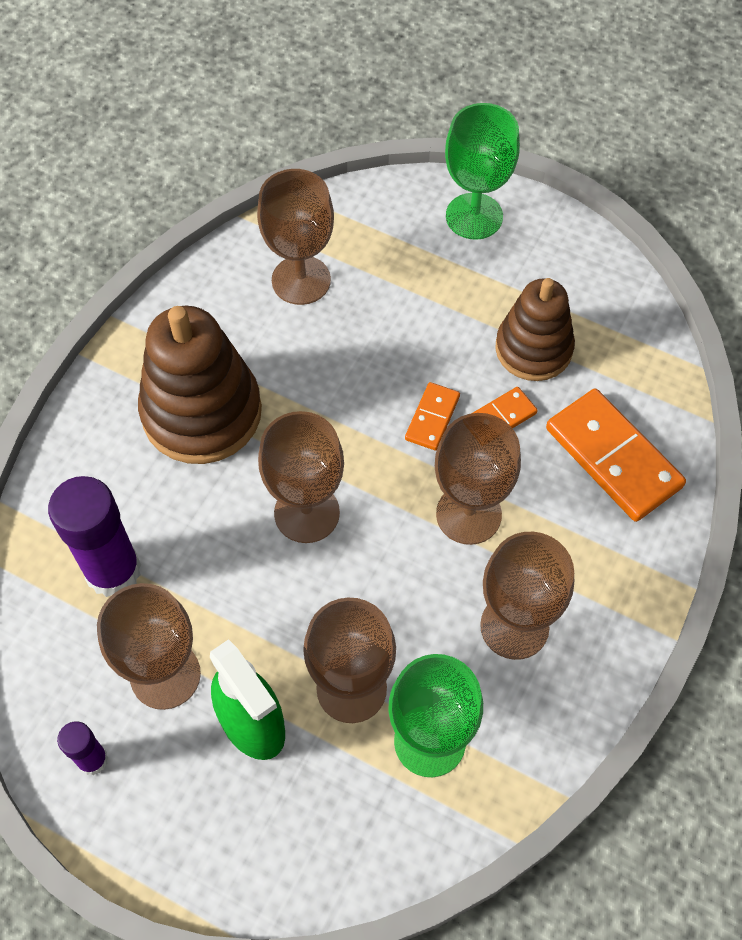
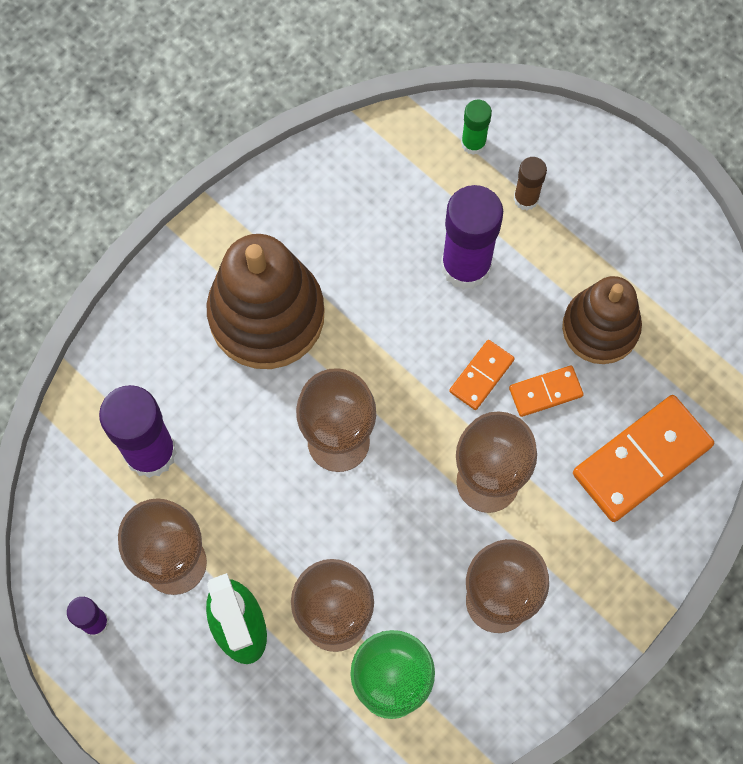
camera: 15 degrees right, 10 degrees up
(301, 280) = (395, 198): brown goblet -> none
(362, 218) = (473, 143): none -> green glue stick
(387, 324) = (466, 266): none -> purple glue stick
(426, 253) = (526, 198): none -> brown glue stick
(474, 216) = (585, 168): green goblet -> none
(613, 457) = (642, 460): orange domino -> orange domino turned 75 degrees clockwise

